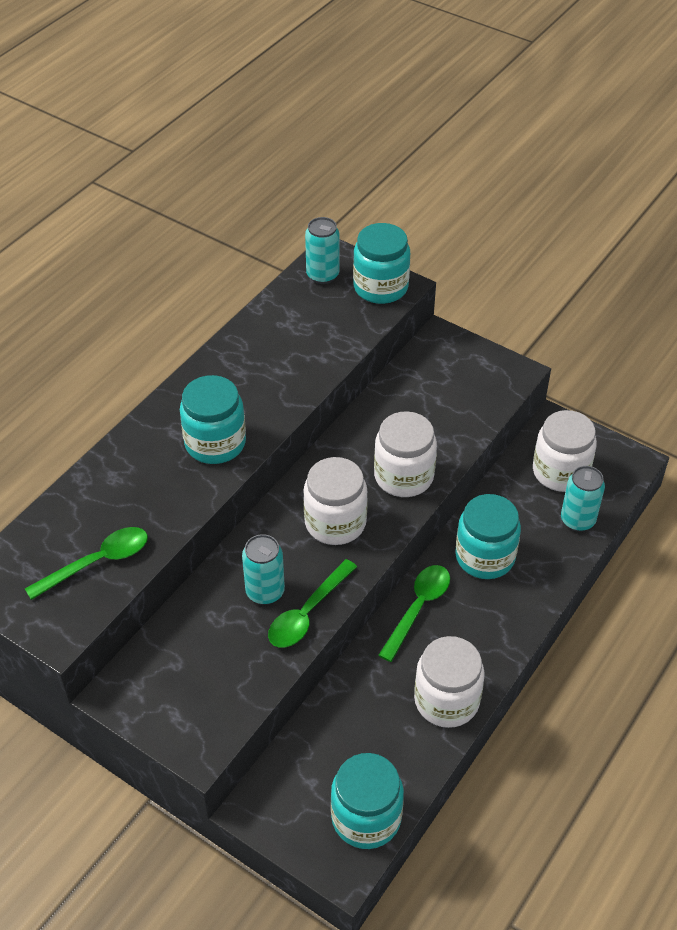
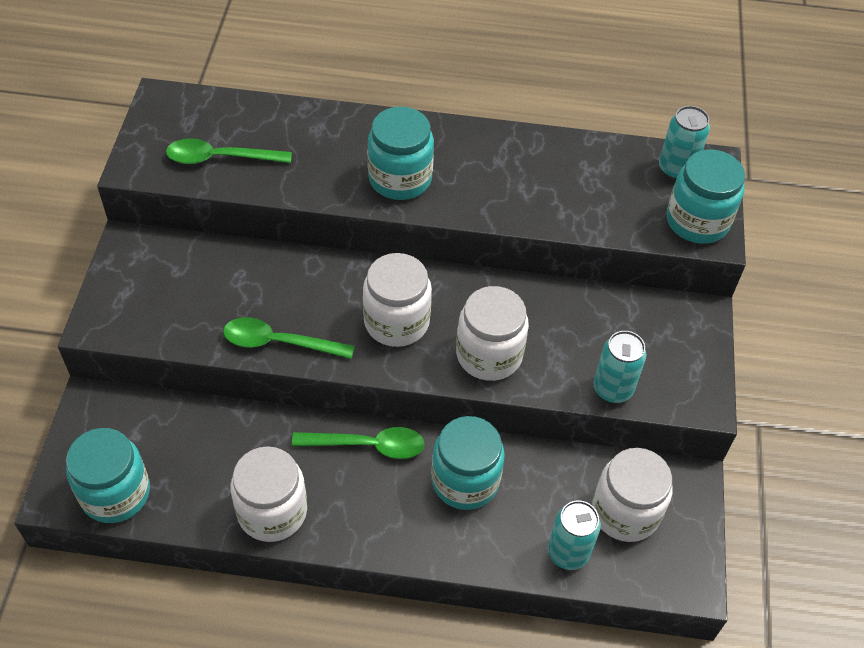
camera: 60 degrees right, 5 degrees up
(97, 562) = (220, 158): green spoon -> green spoon turned 150 degrees clockwise
(265, 592) = (286, 301): turquoise can -> turquoise can (612, 389)

